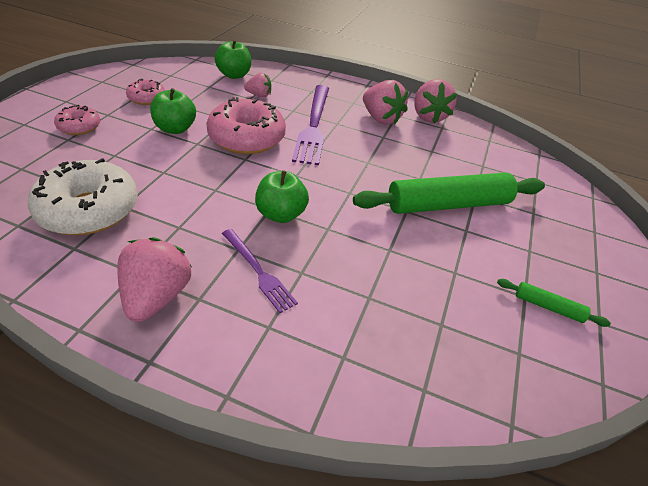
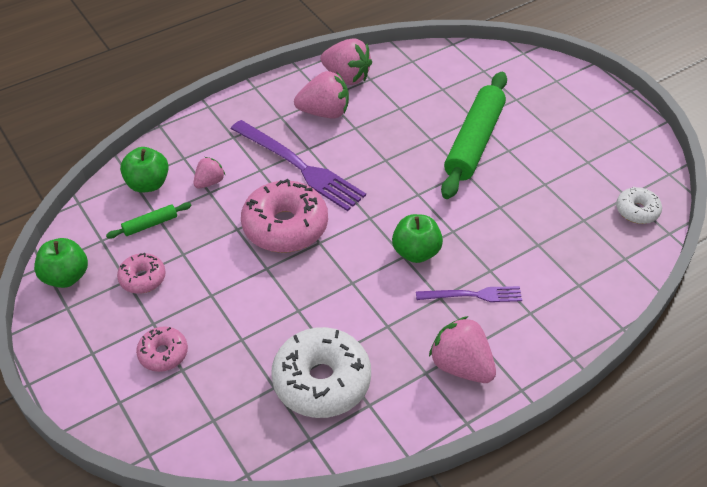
camera: 50 degrees left, 5 degrees up
(175, 129) = (227, 275): green apple -> green apple (66, 277)
(509, 372) = (637, 211): none -> white donut
(548, 307) = (603, 156): green rolling pin -> green rolling pin (150, 224)

